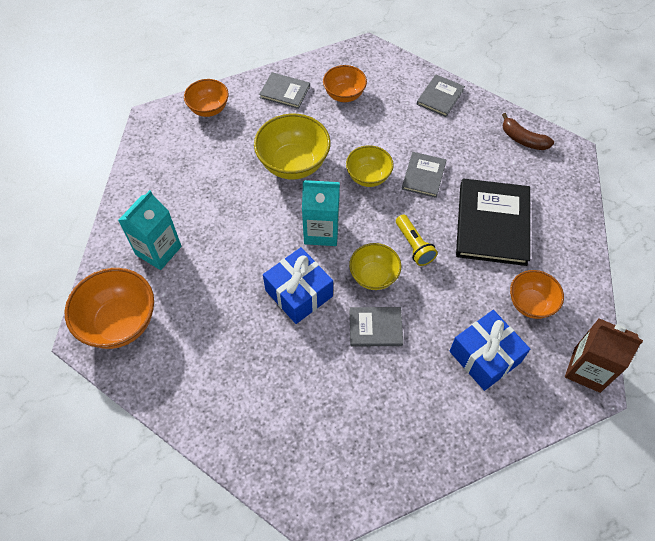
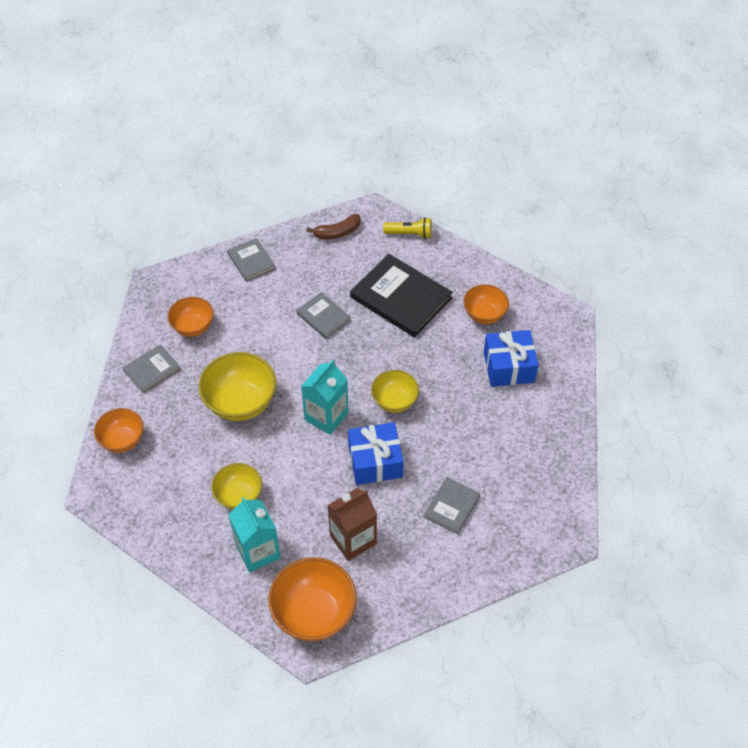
camera: 60 degrees left, 5 degrees down
(368, 177) = (296, 355): yellow bowl -> yellow bowl (239, 496)
(375, 328) = (441, 424): grey book -> grey book (452, 506)
(414, 246) = (385, 359): yellow flashlight -> yellow flashlight (410, 234)
(587, 369) = (555, 313): brown carton -> brown carton (353, 539)

